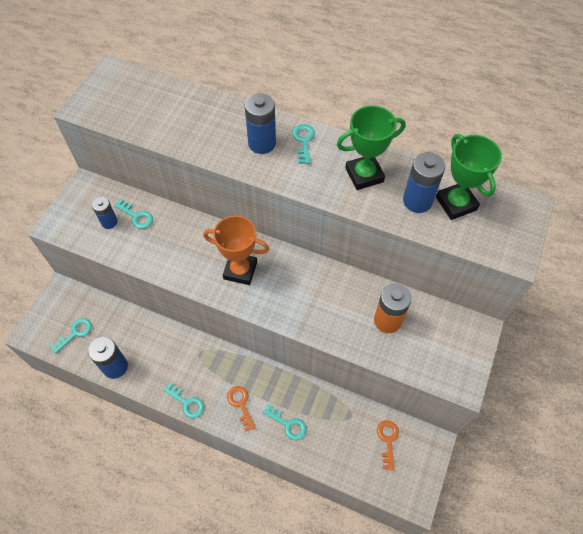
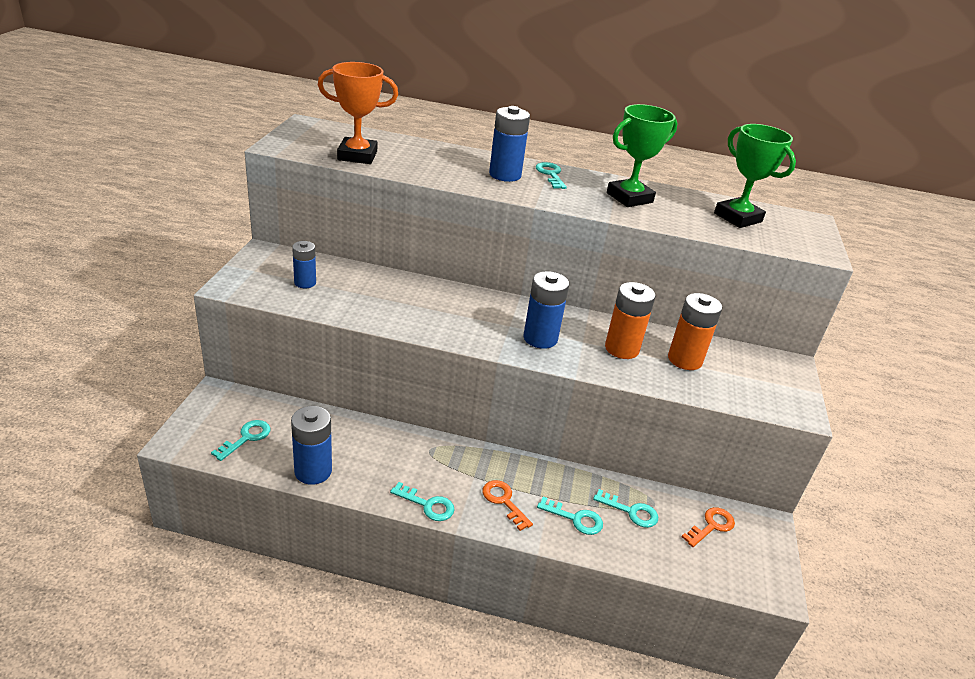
camera: 15 degrees left, 25 degrees down
(136, 216) = (340, 278): turquoise key -> turquoise key (631, 511)
(240, 270) = (488, 321): orange trophy -> orange trophy (357, 156)
(339, 306) = (621, 349): none -> orange battery
(387, 440) = (711, 526): orange key -> orange key turned 60 degrees clockwise
(417, 201) = (696, 215): blue battery -> blue battery (540, 338)

